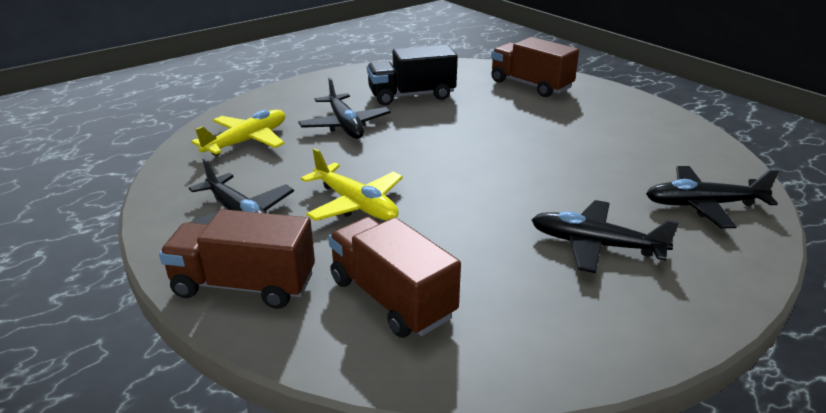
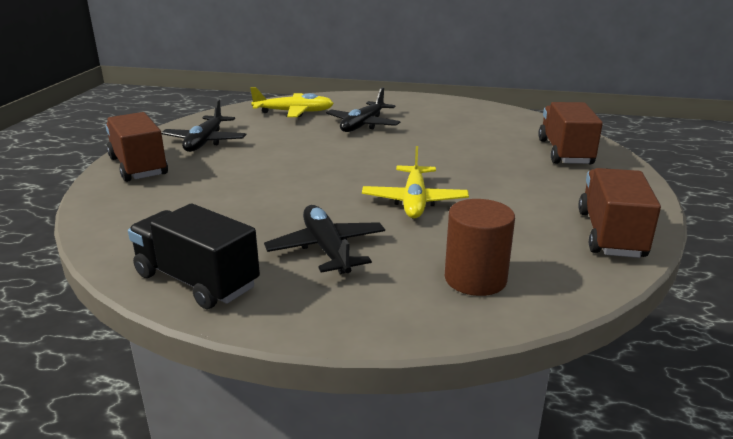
camera: 50 degrees right, 5 degrees down
(355, 204) = (264, 161): yellow plane -> yellow plane (414, 201)
(391, 298) = (169, 205): brown truck -> brown truck (610, 234)
(411, 96) = (449, 125): black truck -> black truck (197, 281)
(703, 205) = (475, 279): black plane -> brown cylinder

